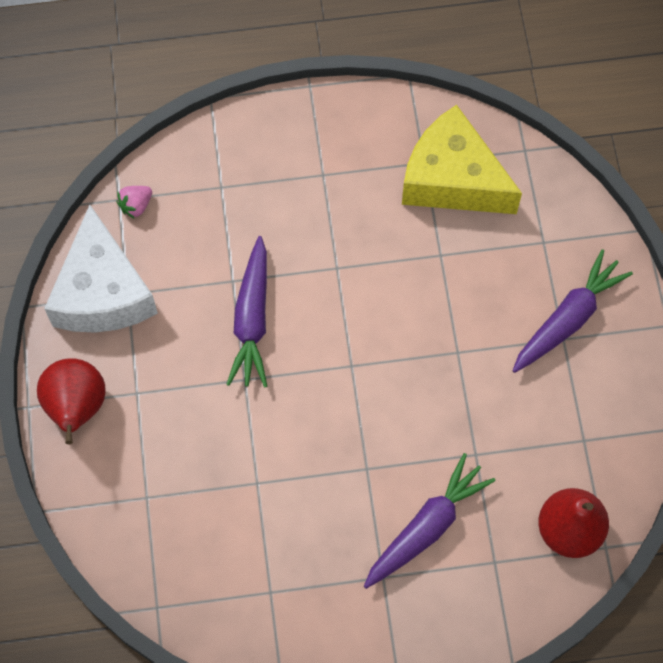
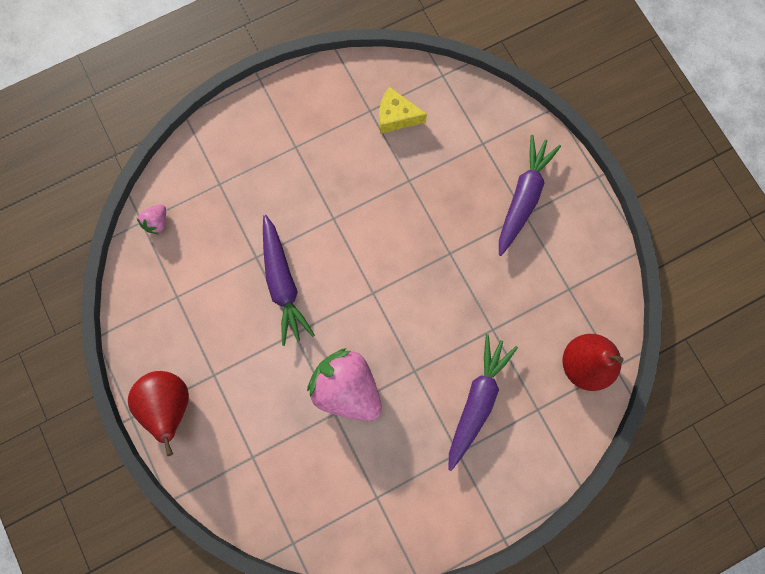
camera: 20 degrees left, 10 degrees up
(102, 292) = (156, 302): white cheese -> none
(282, 460) = (347, 388): none -> pink strawberry
(452, 179) = (396, 116): yellow cheese -> yellow cheese, size x0.50

